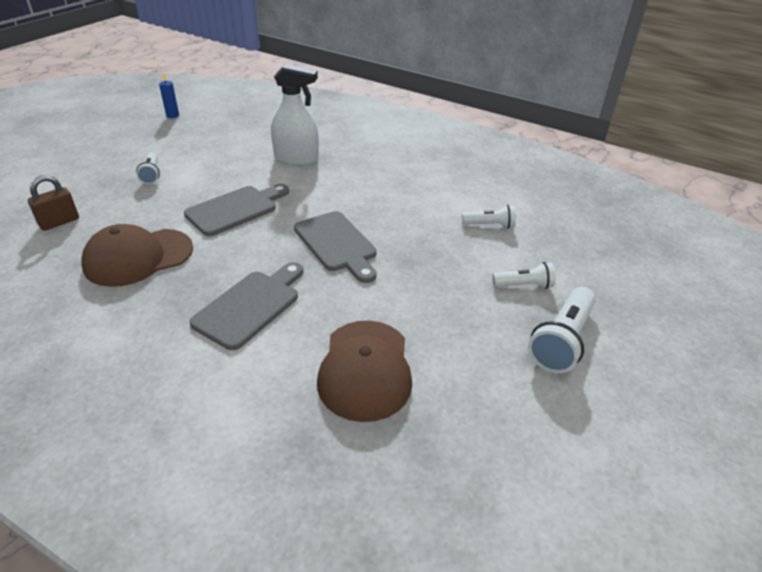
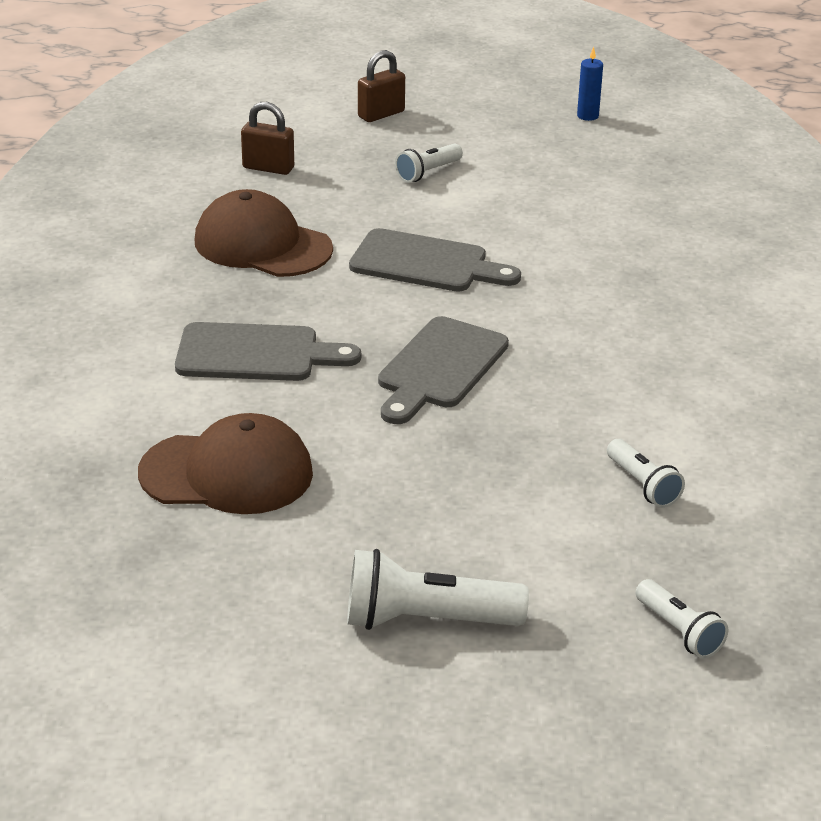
camera: 60 degrees right, 5 degrees down
(71, 165) = (381, 114): none -> brown padlock
(296, 159) = (607, 256): white spray bottle -> none
(365, 369) = (227, 473): brown cap -> brown cap turned 150 degrees counterclockwise
(524, 285) = (520, 557): white flashlight -> white flashlight (679, 631)

